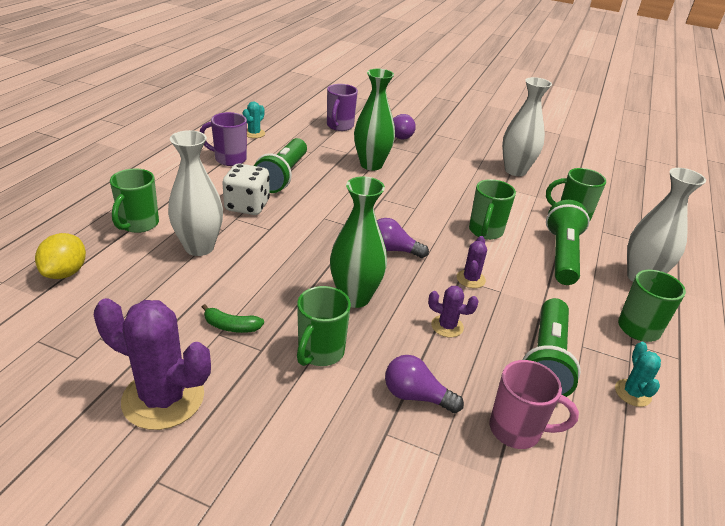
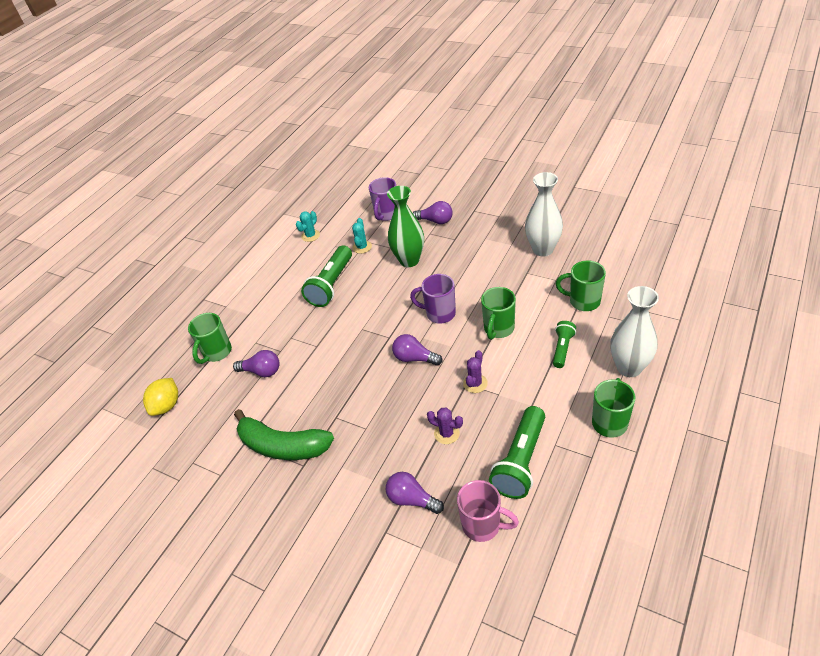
camera: 15 degrees right, 10 degrees up
(163, 398) = (235, 510): purple cactus -> none
(199, 247) = (262, 371): white vase -> purple light bulb
(229, 159) = (288, 270): purple mug -> purple mug (439, 314)
(231, 326) = (283, 446): green banana -> green banana, size x2.24
(247, 206) = (300, 323): white dice -> none
(320, 353) = (345, 465): green mug -> none
(355, 297) = (377, 411): green vase -> none
(562, 255) = (562, 348): green flashlight -> green flashlight, size x0.57
(632, 393) = (584, 488): turquoise cactus -> turquoise cactus (362, 247)

